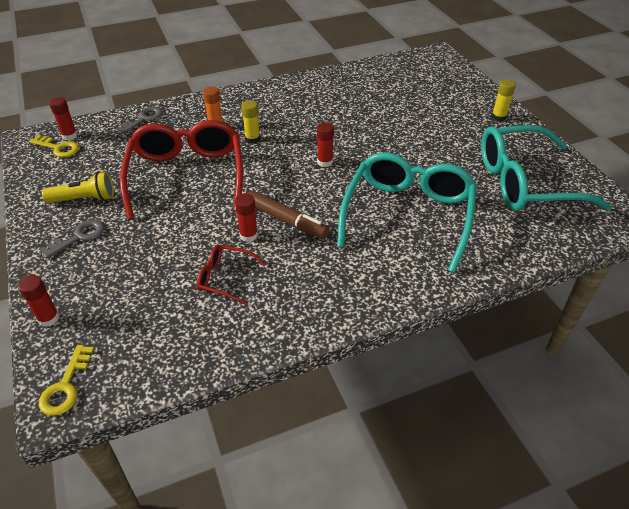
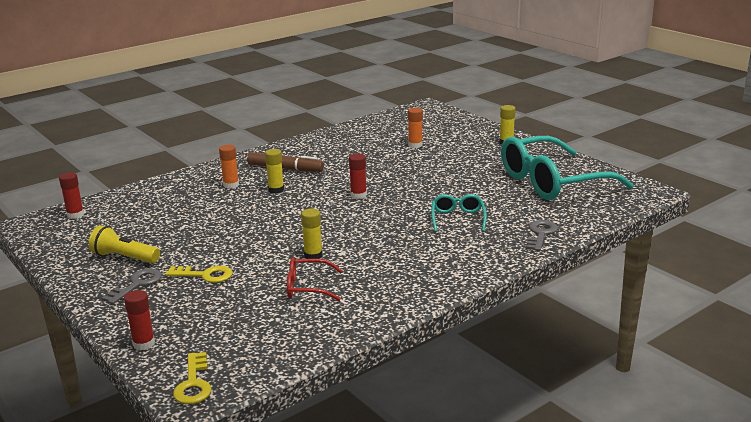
camera: 15 degrees left, 20 degrees down
(58, 148) = (69, 226): yellow key -> yellow key (205, 275)
(84, 199) = (124, 257): yellow flashlight -> yellow flashlight turned 135 degrees counterclockwise
(143, 119) = (150, 191): grey key -> grey key (541, 234)
(187, 176) = (224, 225): red glasses -> none
(248, 235) = (313, 255): red glue stick -> yellow glue stick
(286, 220) = (344, 240): brown marker -> brown marker (285, 168)
(406, 104) = (415, 145): none -> orange glue stick
(408, 215) = (458, 218): turquoise glasses -> turquoise glasses, size x0.45

